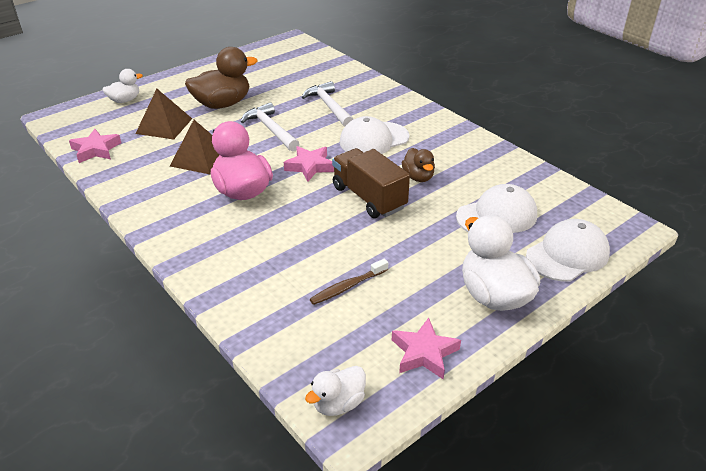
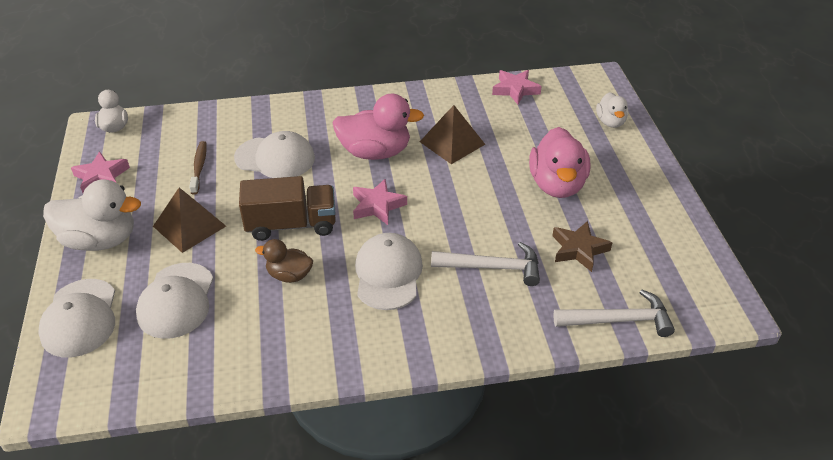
camera: 120 degrees right, 5 degrees up
(164, 126) = (534, 135): brown pyramid -> brown pyramid (189, 226)
(222, 104) = (557, 185): brown duck -> pink duck
(271, 129) = (472, 203): white hammer -> white hammer (619, 320)
(284, 84) = (579, 249): none -> brown star
(294, 244) = (275, 158): none -> white cap

